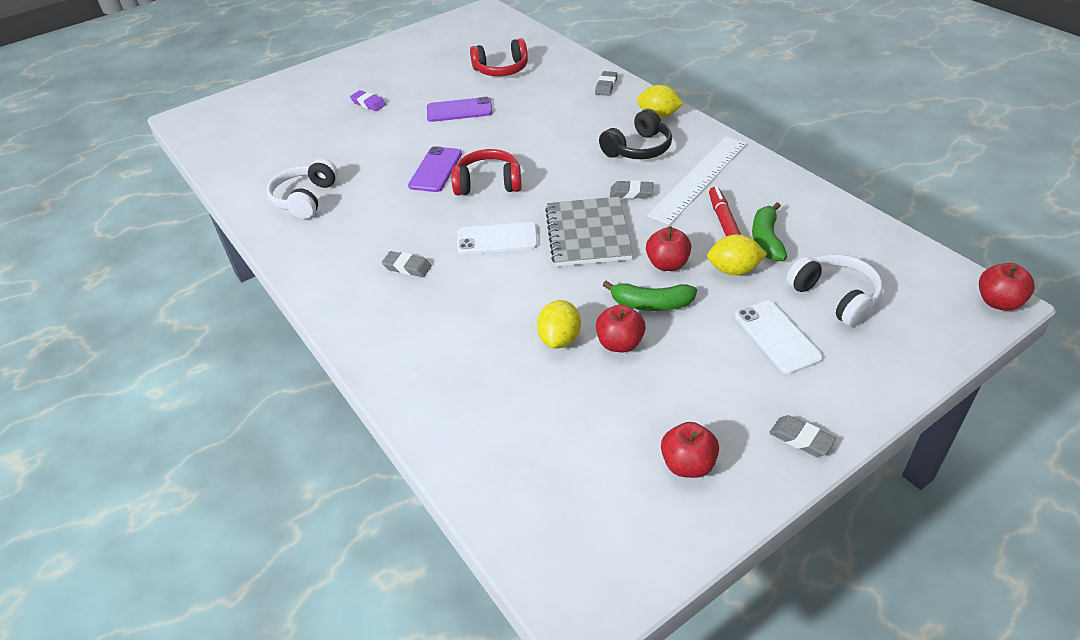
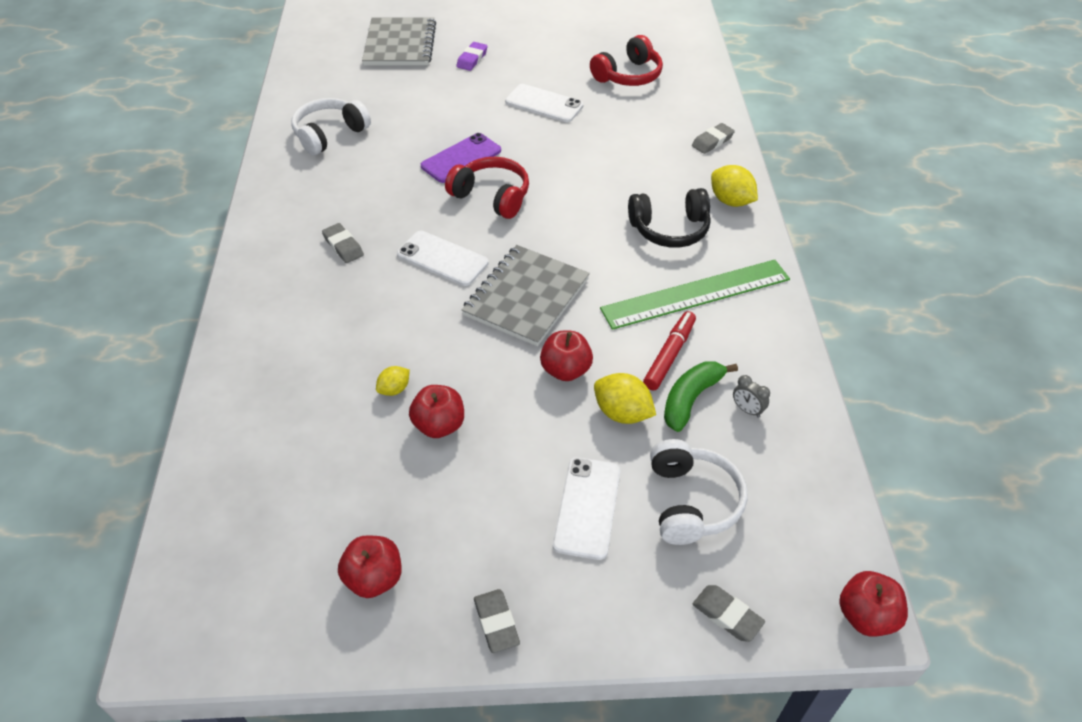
camera: 30 degrees right, 5 degrees up
(295, 116) = (400, 44): none -> grey notebook
(368, 103) = (472, 59): purple eraser -> purple eraser turned 45 degrees clockwise
(459, 110) = (544, 104): purple phone -> white phone
(501, 69) = (628, 75): red headphones -> red headphones turned 60 degrees counterclockwise
(560, 339) = (394, 389): yellow lemon -> yellow lemon, size x0.59
(631, 193) = (612, 275): grey eraser -> grey eraser (727, 615)
(651, 304) = (507, 402): green banana -> none
(699, 178) = (696, 294): white ruler -> green ruler
(806, 228) = (747, 410): none -> grey clock

